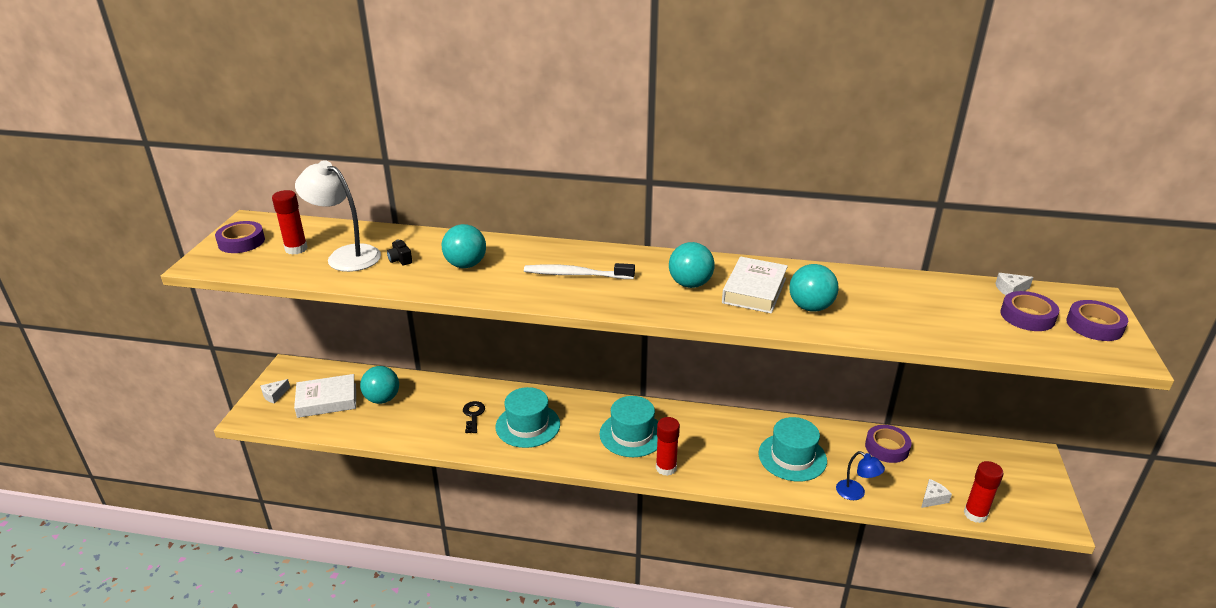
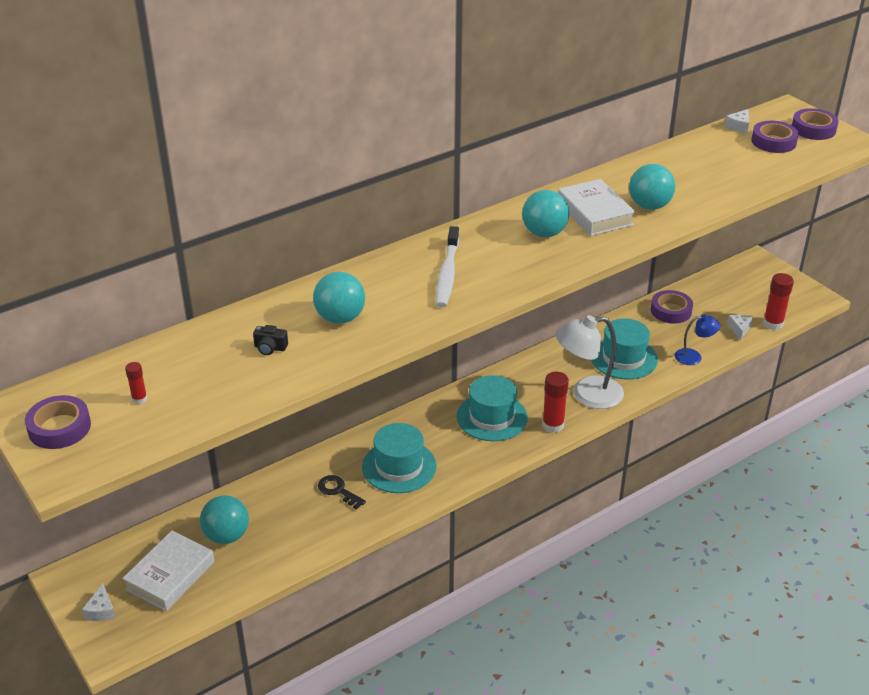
camera: 45 degrees left, 5 degrees up
(296, 249) = (139, 399): red glue stick -> red glue stick, size x0.53
(346, 255) = (207, 375): white lamp -> white lamp (587, 394)
(576, 274) = (447, 274): white toothbrush -> white toothbrush turned 45 degrees counterclockwise

